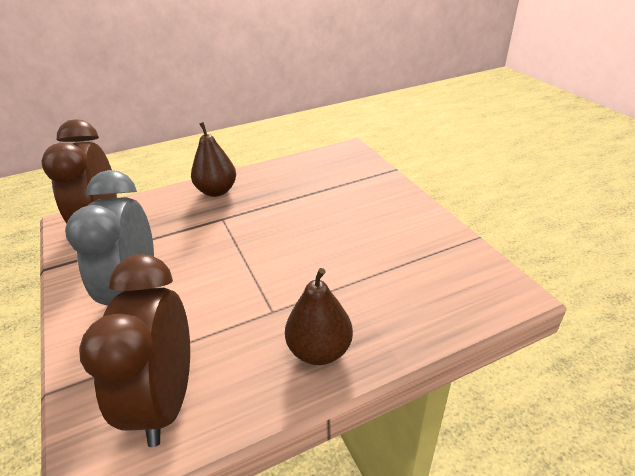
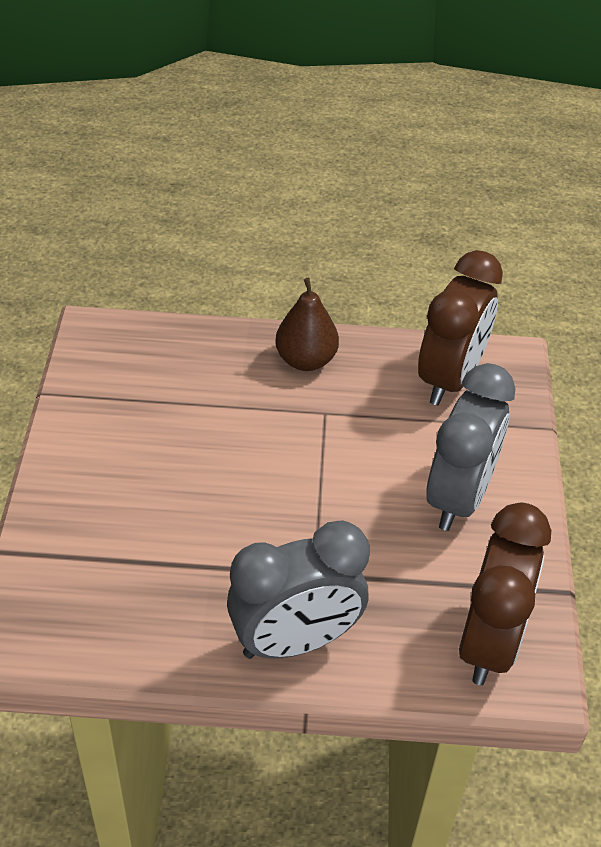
camera: 155 degrees left, 10 degrees up
(217, 191) = (295, 641): brown pear -> grey clock

